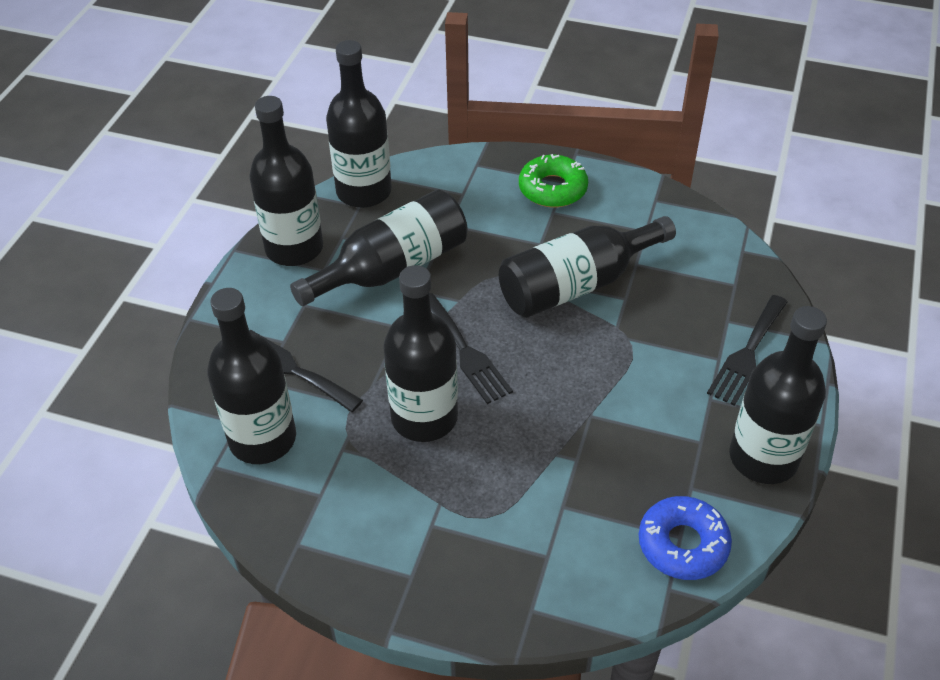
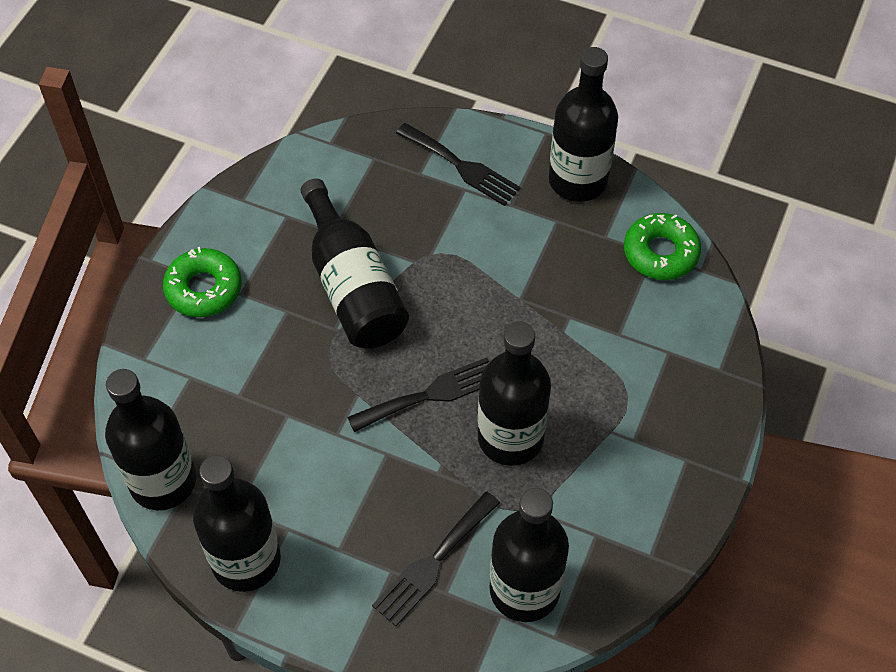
camera: 85 degrees left, 10 degrees up
(392, 268) = (298, 456): black bottle -> none
(683, 544) = (660, 253): blue donut -> green donut

